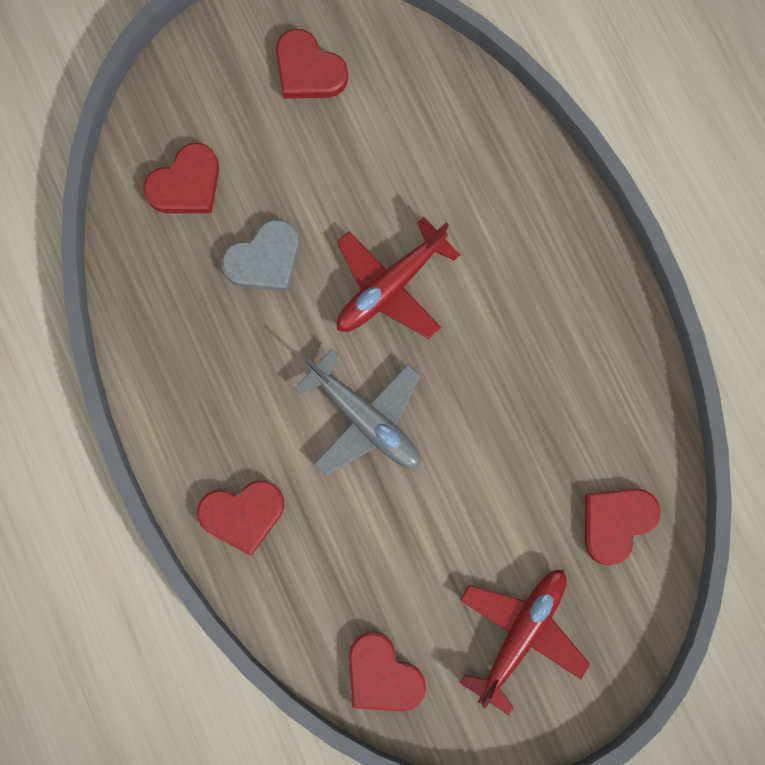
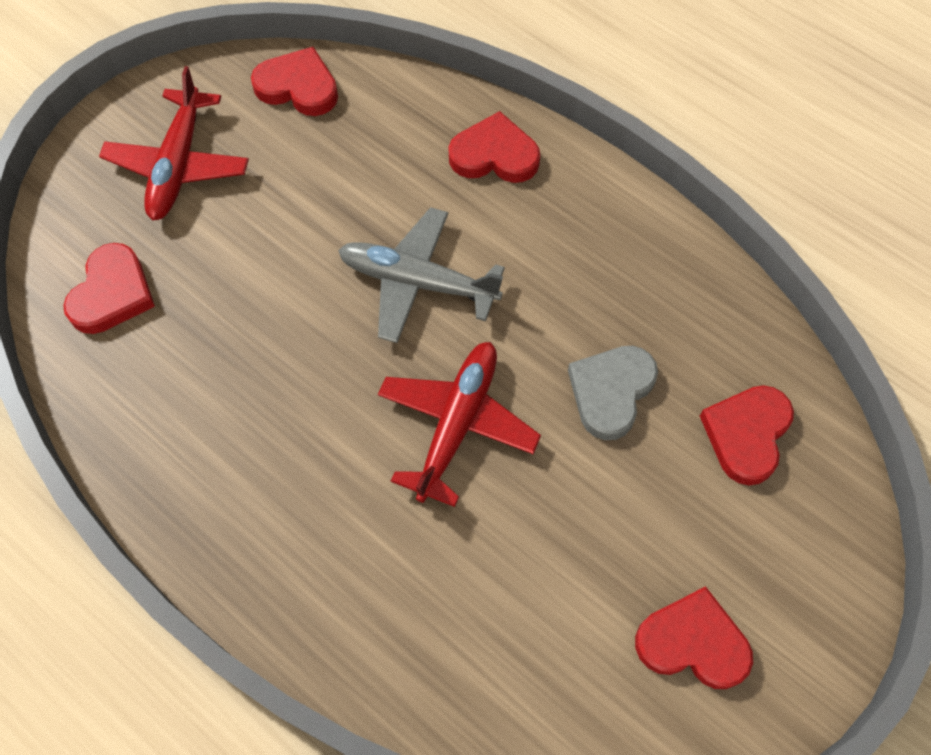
camera: 155 degrees right, 15 degrees down
(243, 514) = (494, 155): red heart -> red heart turned 45 degrees clockwise

